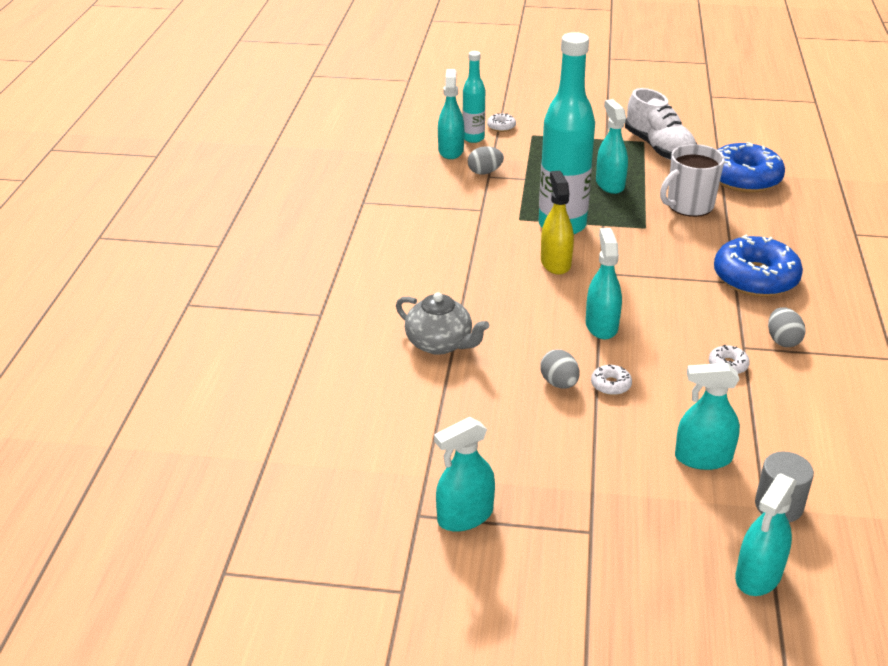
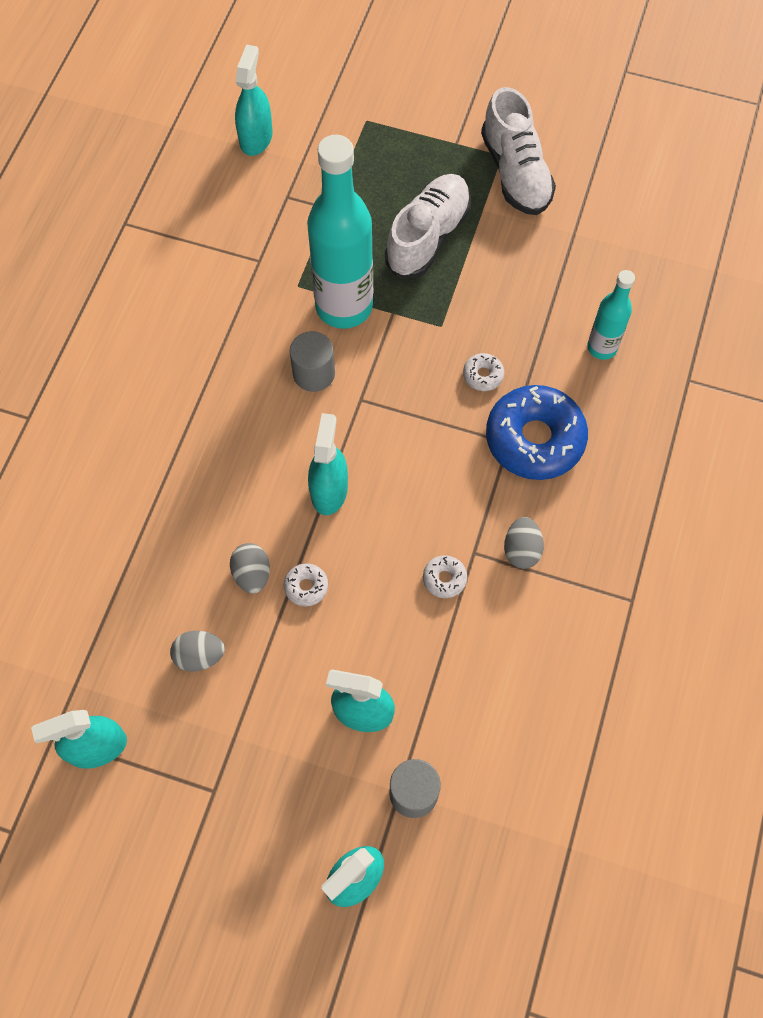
camera: 10 degrees right, 30 degrees up
(440, 343) = (144, 489): grey teapot -> none
(473, 138) = (291, 116): turquoise bottle -> turquoise bottle (602, 347)
(485, 172) = (284, 188): grey egg -> grey egg (199, 656)
(501, 127) = (333, 97): white donut -> white donut (483, 375)
(555, 263) = (314, 373): yellow spray bottle -> grey cylinder
(610, 184) = (428, 236): turquoise spray bottle -> white shoe
(689, 205) = (509, 293): white mug -> none
(744, 178) = (597, 251): blue donut -> none

